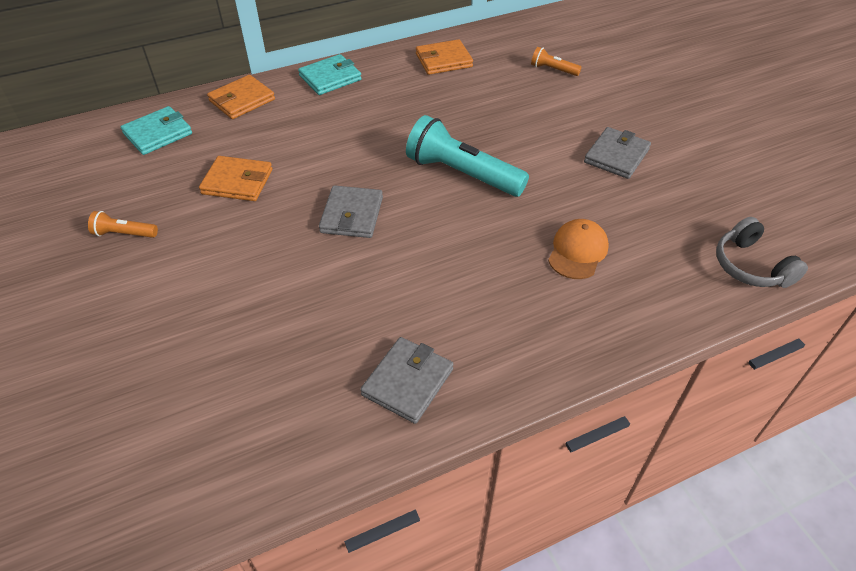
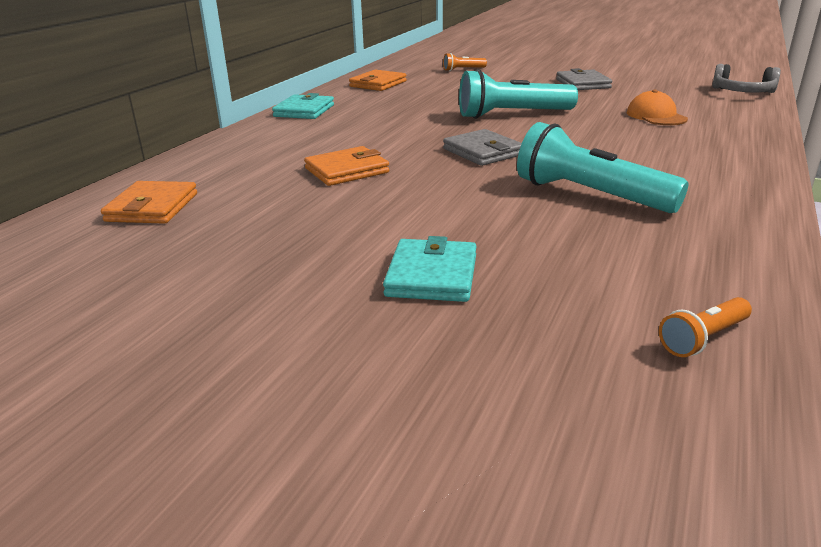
camera: 40 degrees left, 20 degrees down
(124, 234) = (302, 229): orange flashlight -> orange flashlight (703, 338)
(158, 133) = (198, 176): turquoise wallet -> turquoise wallet (432, 275)
(242, 100) = (246, 139): orange wallet -> orange wallet (152, 207)
(324, 320) = (590, 195): none -> turquoise flashlight
(408, 382) = (710, 192): grey wallet -> none

